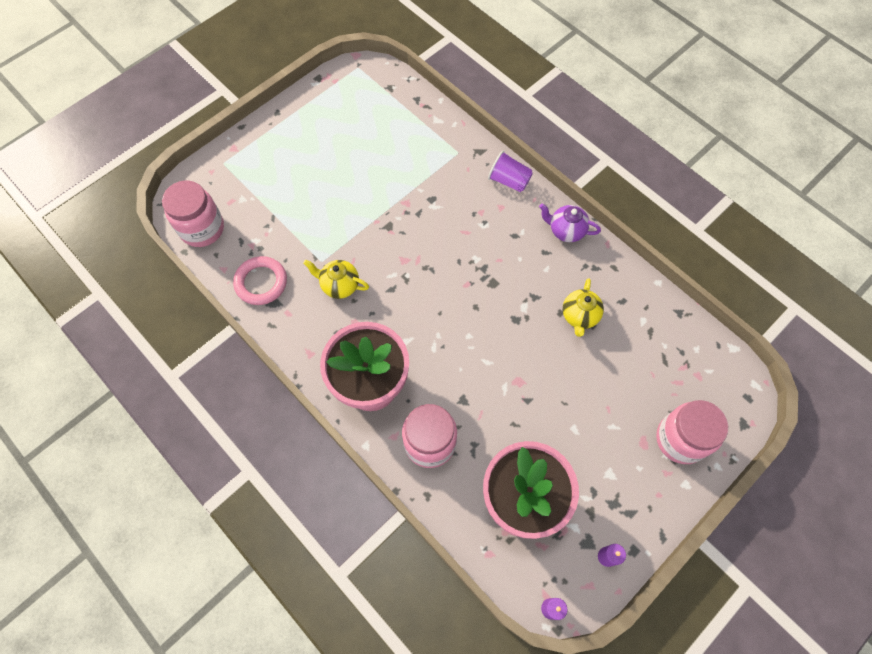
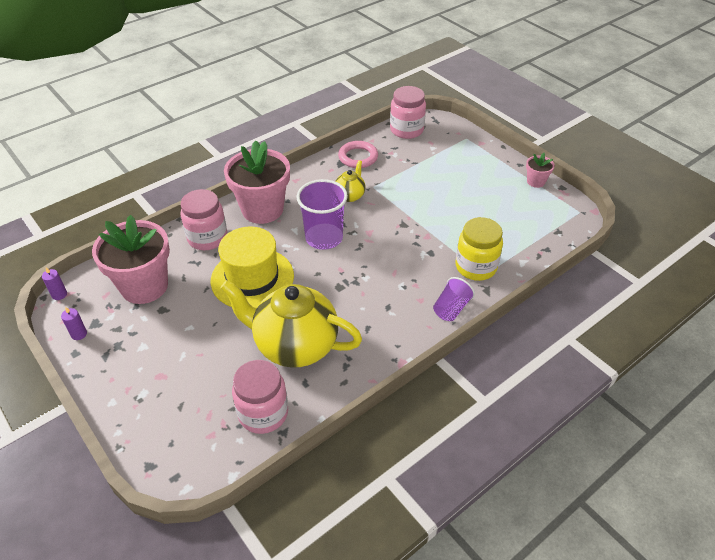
camera: 95 degrees right, 20 degrees down
(308, 100) = (536, 181): none -> pink flower pot
(418, 306) = (324, 238): none -> purple cup
(449, 159) = (476, 267): none -> yellow jar
(492, 375) = (252, 278): none -> yellow hat
(566, 231) = (390, 347): purple teapot -> none
(579, 316) = (295, 345): yellow teapot -> yellow teapot, size x2.16
(680, 439) = (153, 406): pink jar -> pink jar (263, 413)

